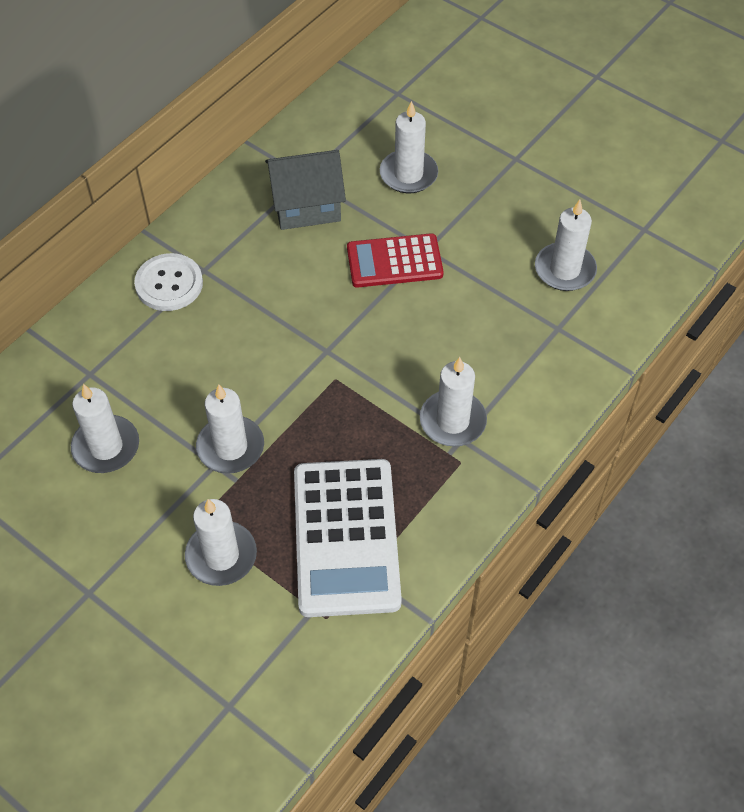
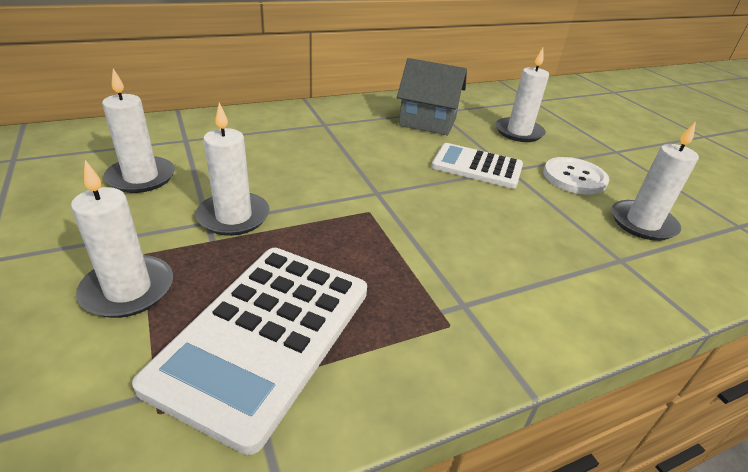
camera: 25 degrees right, 20 degrees down
(169, 284) = (293, 122): white button -> white button (574, 177)
(394, 261) = (477, 167): red calculator -> white calculator
(452, 421) = (463, 285): white candle -> none

